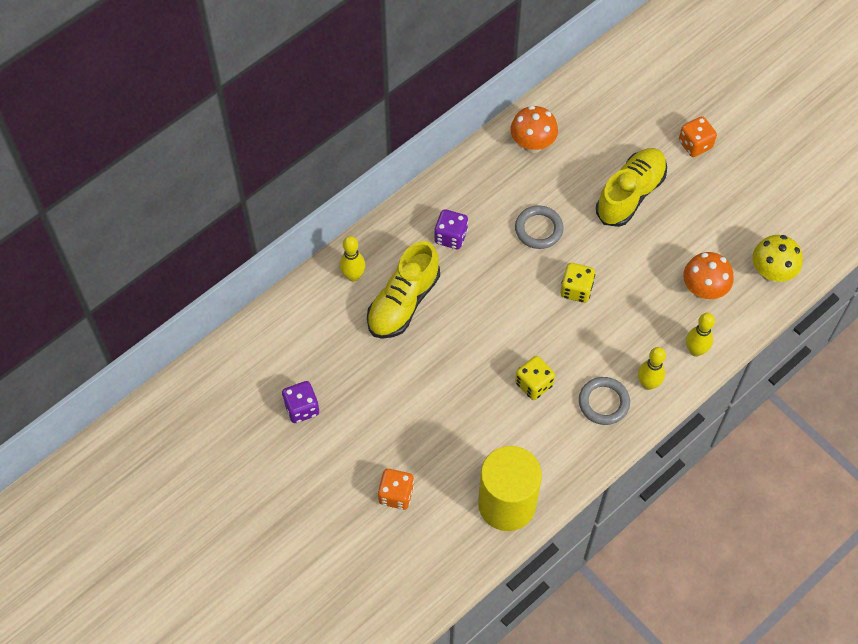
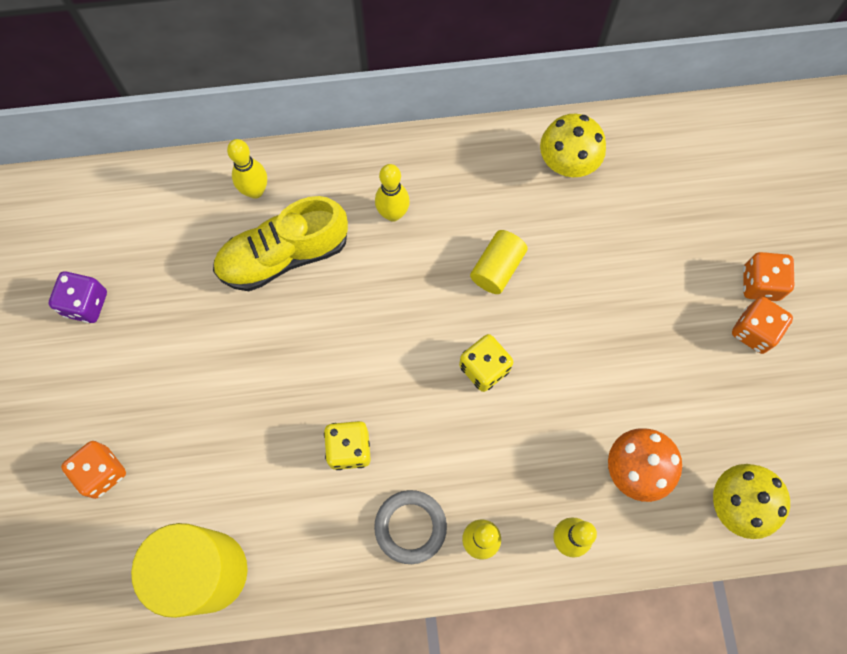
camera: 35 degrees right, 10 degrees up
(450, 236) = (393, 214): purple dice -> yellow bowling pin
(532, 144) = (567, 164): orange mushroom -> yellow mushroom
(538, 229) = (497, 268): grey ring -> yellow cylinder
(630, 194) = (635, 294): yellow shoe -> none
(711, 173) = (754, 331): none -> orange dice

